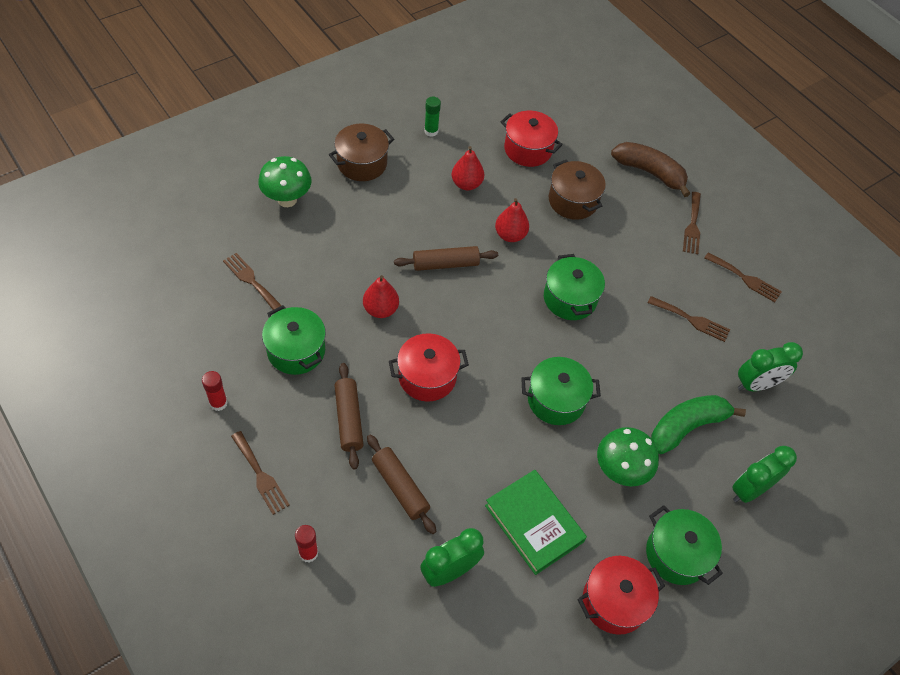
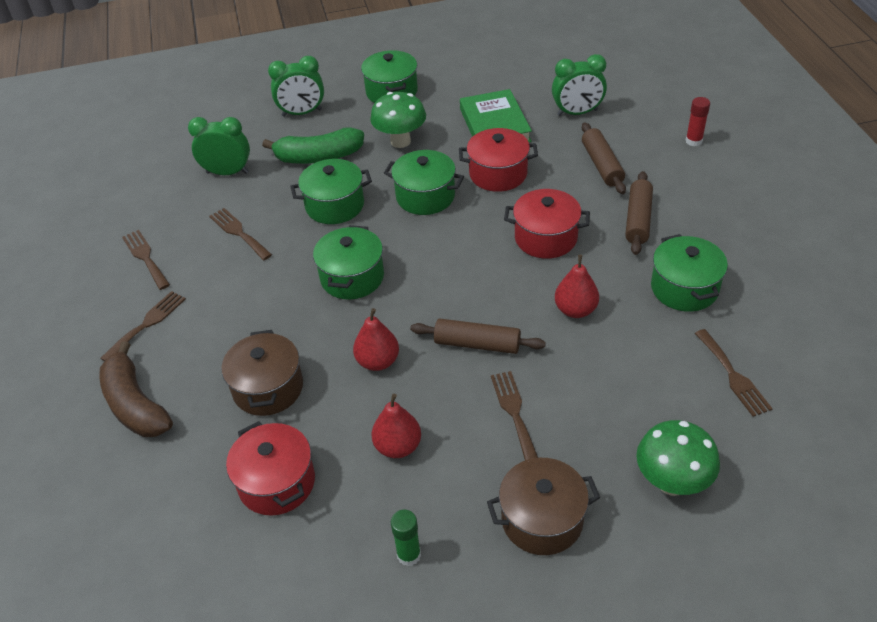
camera: 150 degrees left, 10 degrees down
(218, 403) = (775, 257): red glue stick -> none
(260, 475) = (733, 195): brown fork -> brown fork (514, 412)
(614, 601) = (457, 79): red pot -> red pot (498, 174)
(631, 369) = (335, 205): none -> green pot

